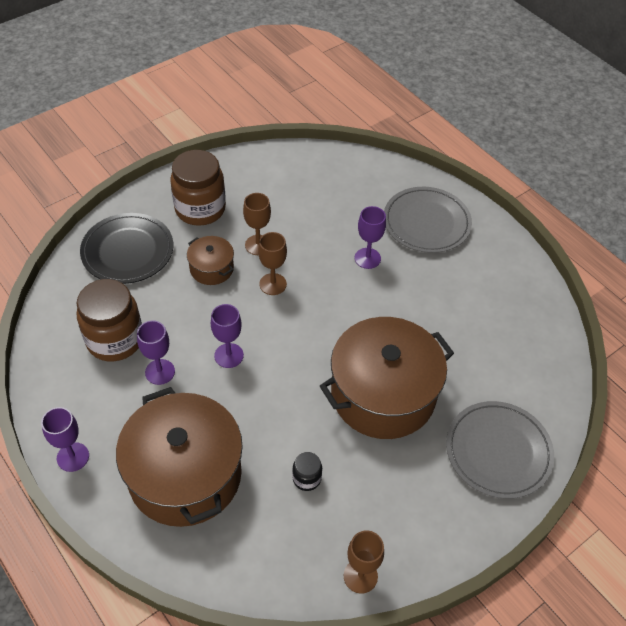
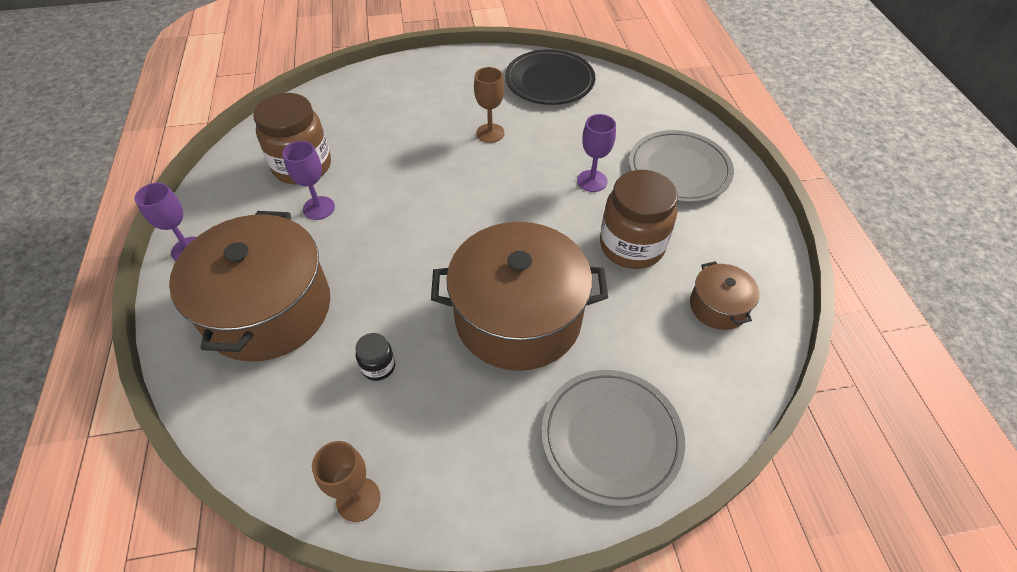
camera: 30 degrees right, 0 degrees up
(127, 251) = (370, 100): black plate -> black plate (549, 81)
(200, 209) = (459, 87): brown jar -> brown jar (631, 246)
(211, 268) = (432, 138): brown pot -> brown pot (718, 306)
(229, 355) = (391, 218): purple goblet -> none
(273, 284) = (479, 171): brown goblet -> none

